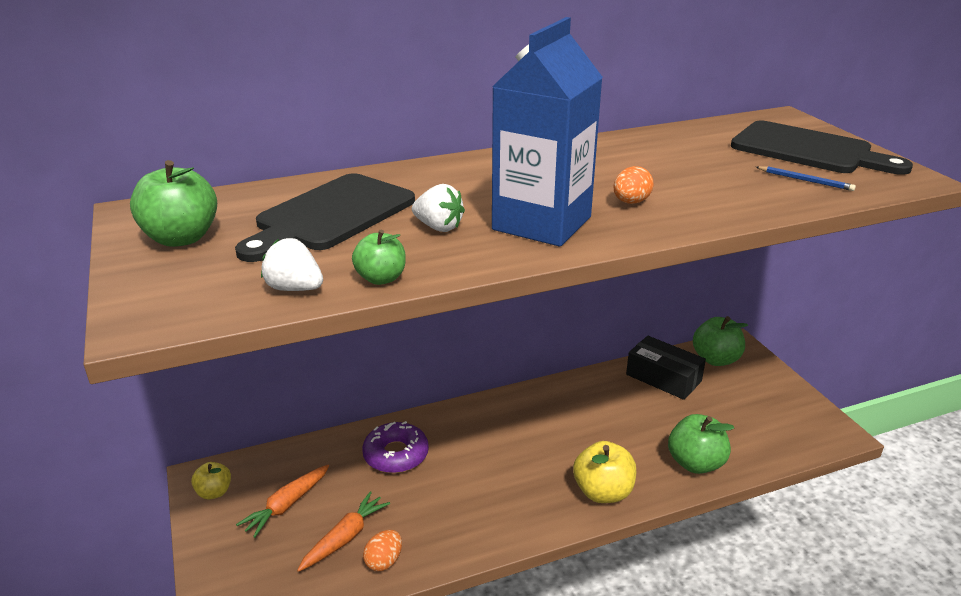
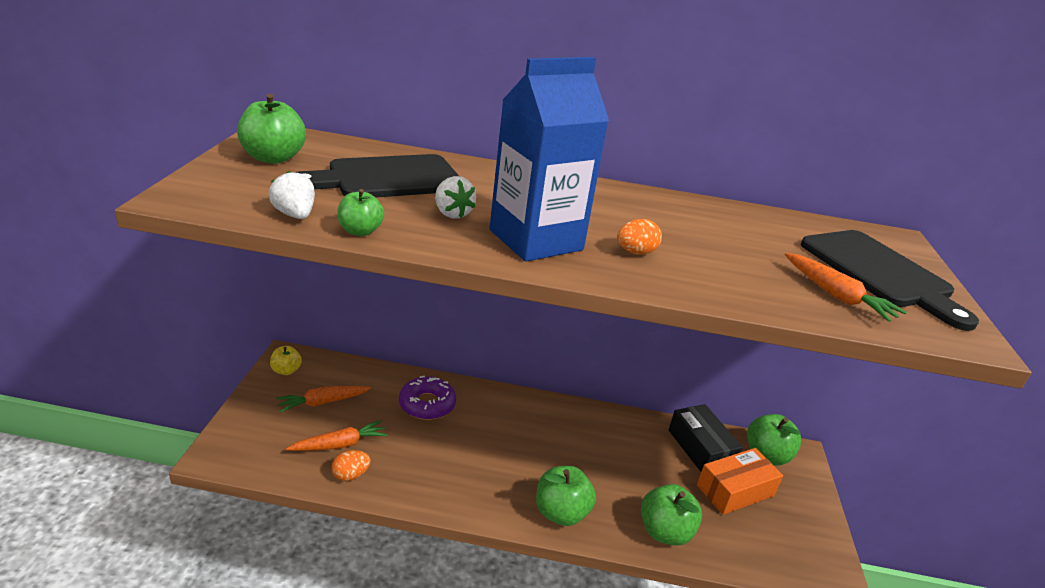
camera: 25 degrees right, 0 degrees up
(603, 492) = (561, 513): yellow apple -> green apple
(717, 400) = (735, 490): none -> orange box
(805, 180) = (836, 295): blue pencil -> orange carrot

